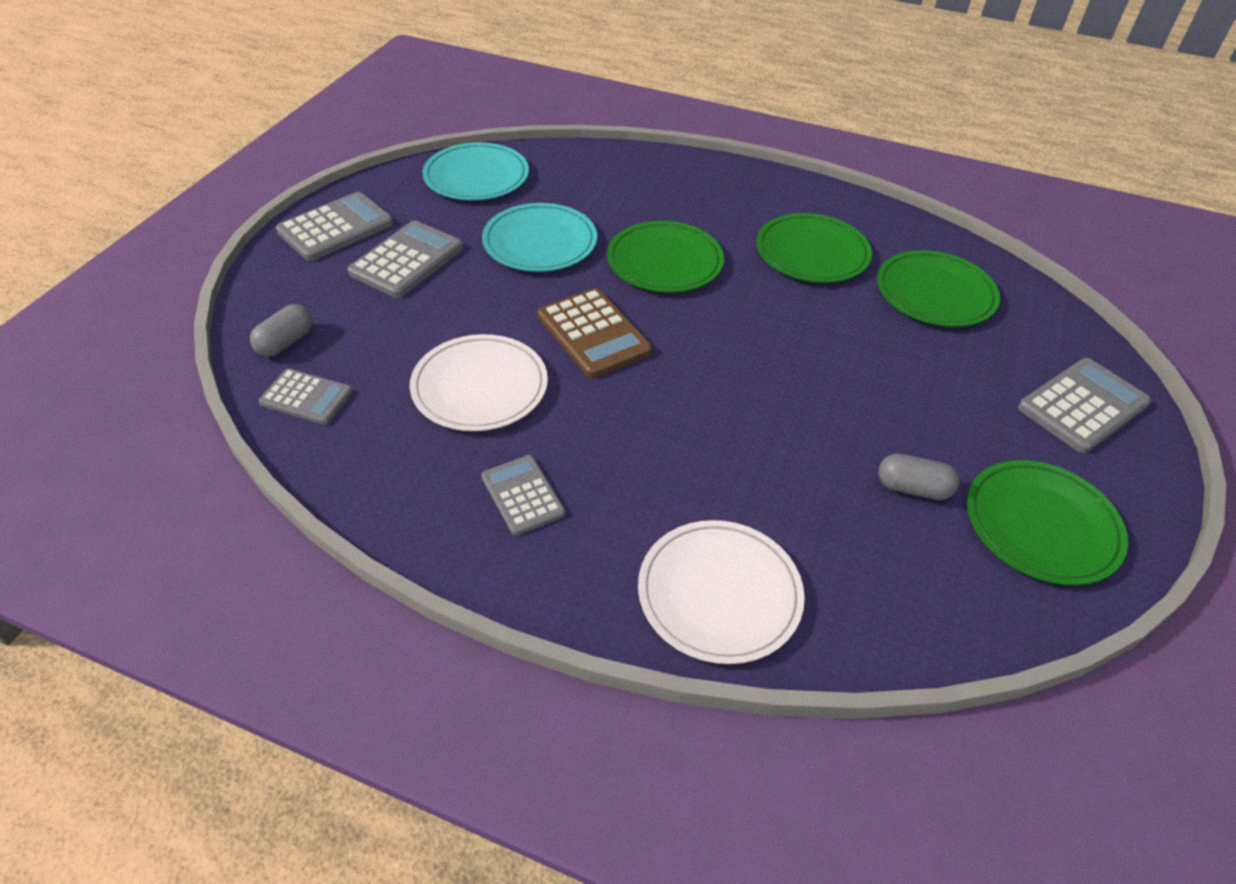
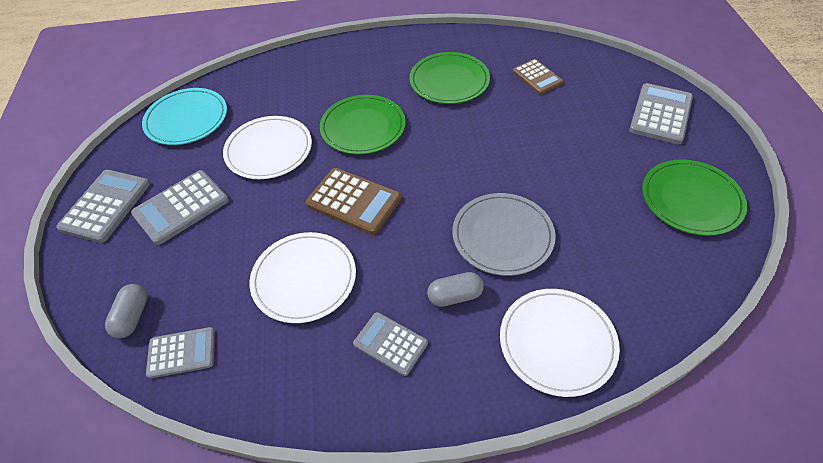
camera: 25 degrees left, 5 degrees up
(407, 260) = (181, 207): grey calculator -> grey calculator turned 135 degrees counterclockwise
(540, 242) = (269, 150): turquoise plate -> white plate
(743, 448) = (502, 236): none -> grey plate
(912, 488) = (612, 212): grey capsule -> grey capsule (455, 296)
(935, 293) = (537, 77): green plate -> brown calculator

